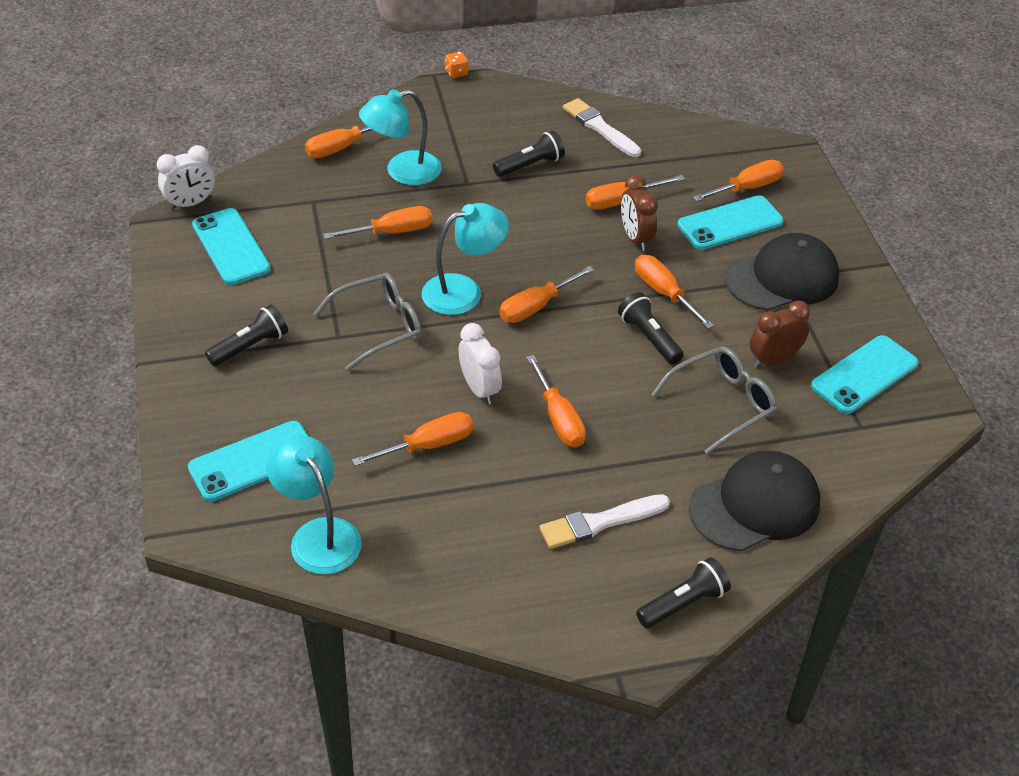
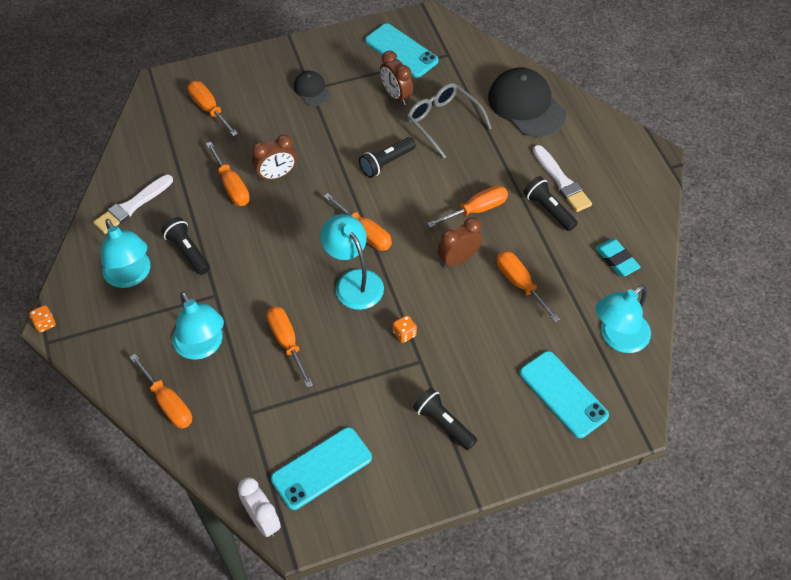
camera: 95 degrees left, 10 degrees up
(379, 327) = (404, 334): grey glasses -> orange dice
(447, 561) = (616, 260): none -> turquoise eraser
(479, 389) = (458, 259): white clock -> brown clock
(504, 126) = (131, 276): none -> turquoise lamp
(664, 293) = (337, 156): orange screwdriver -> none
(683, 603) = (611, 138): black flashlight -> black flashlight (548, 209)
(730, 223) = (253, 119): turquoise phone -> none
(782, 278) = (312, 90): black cap -> black cap, size x0.51

